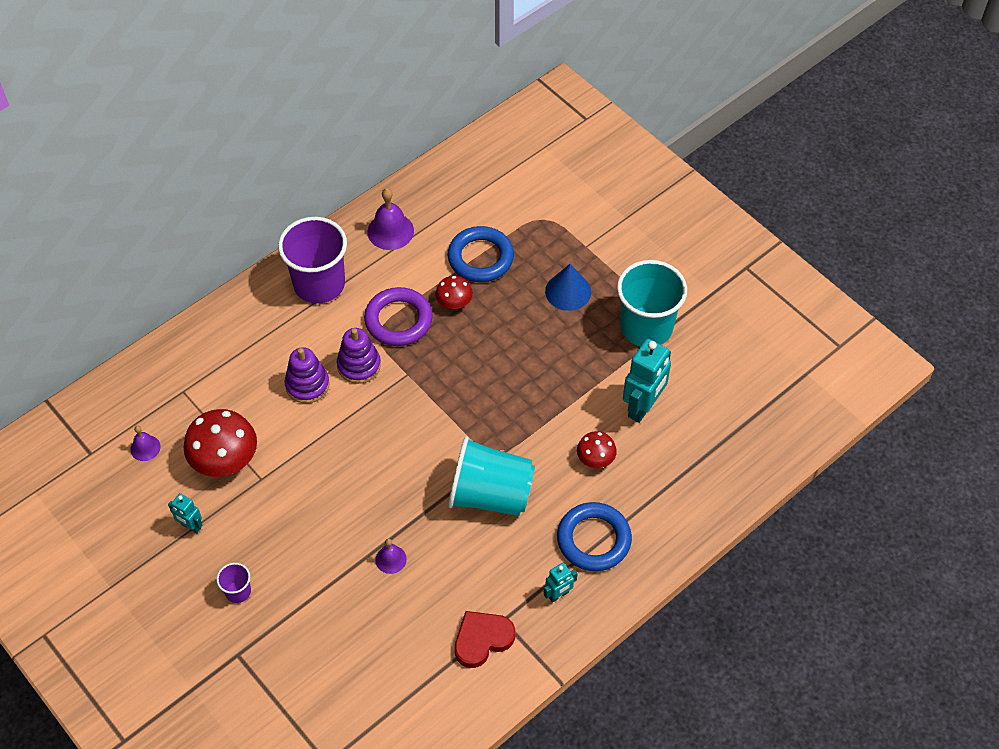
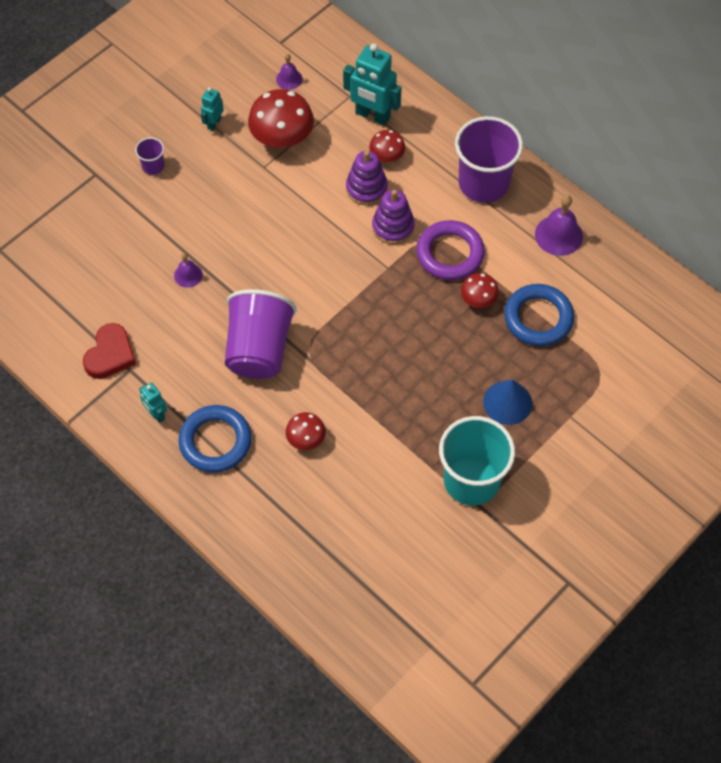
camera: 85 degrees right, 5 degrees up
(269, 363) = (387, 156): none -> red mushroom
(482, 640) = (110, 354): red heart -> red heart turned 60 degrees clockwise
(490, 495) = (259, 349): turquoise cup -> purple cup
(643, 407) = (371, 480): turquoise robot -> turquoise robot (372, 115)

